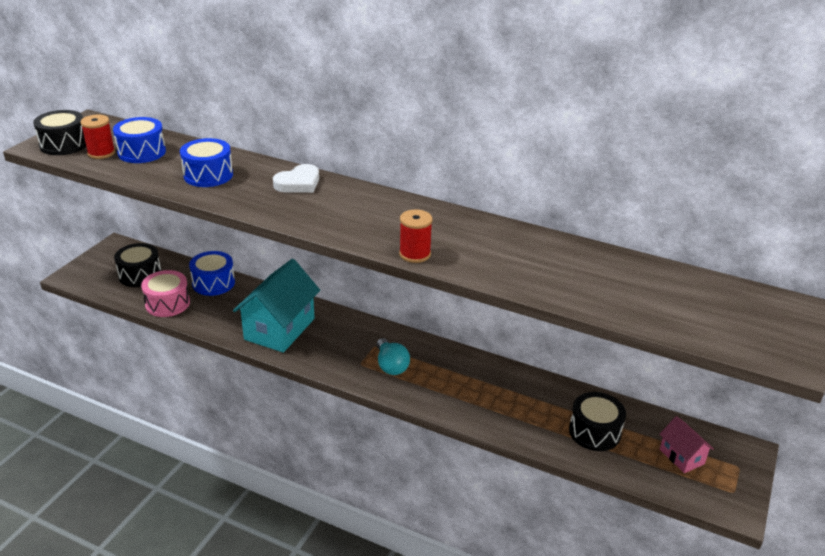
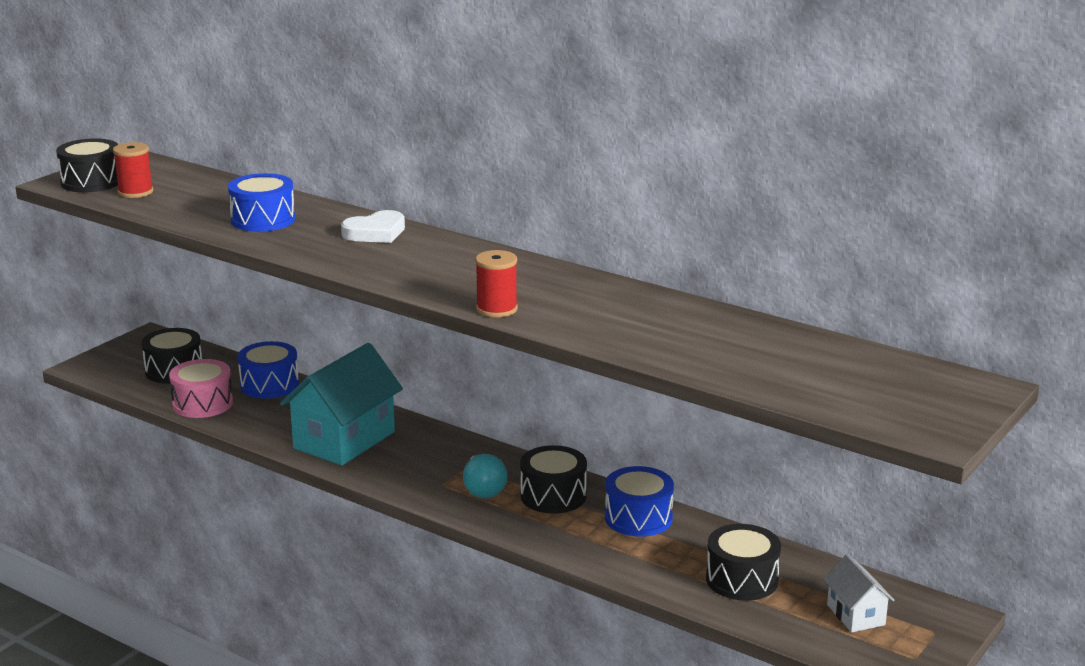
camera: 10 degrees right, 10 degrees down
(142, 152) = (186, 193): blue drum -> blue drum (638, 518)
(442, 367) = (553, 496): none -> black drum
(681, 456) = (856, 615): pink house -> white house

